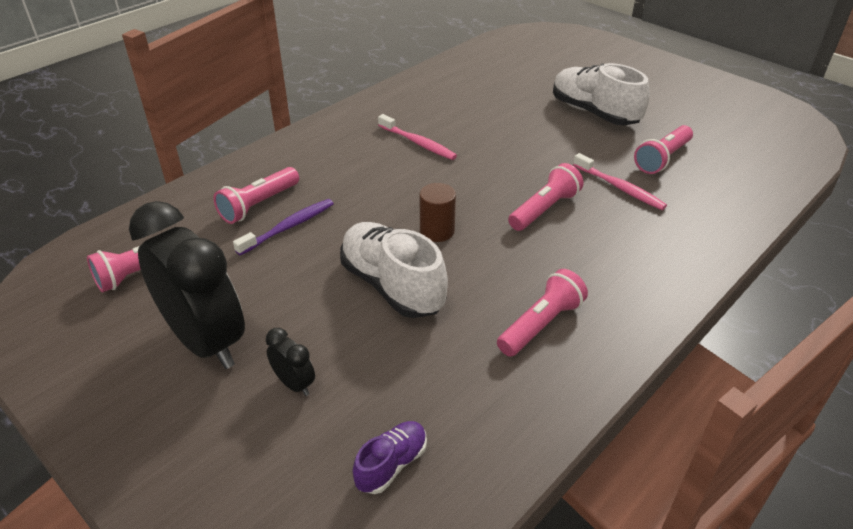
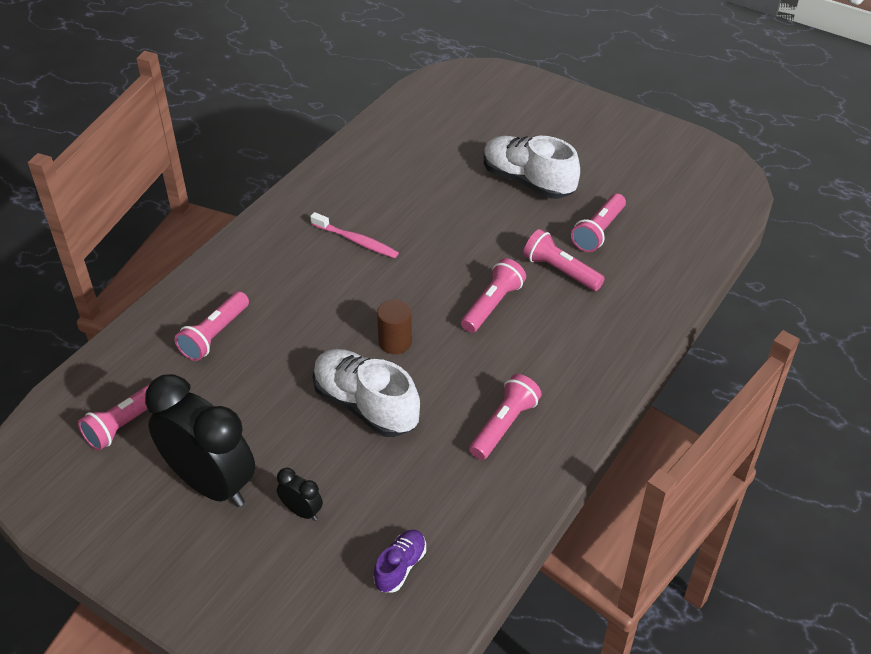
camera: 10 degrees left, 5 degrees up
(288, 227) = (252, 356): purple toothbrush -> none
(620, 188) = (560, 271): pink toothbrush -> pink flashlight

